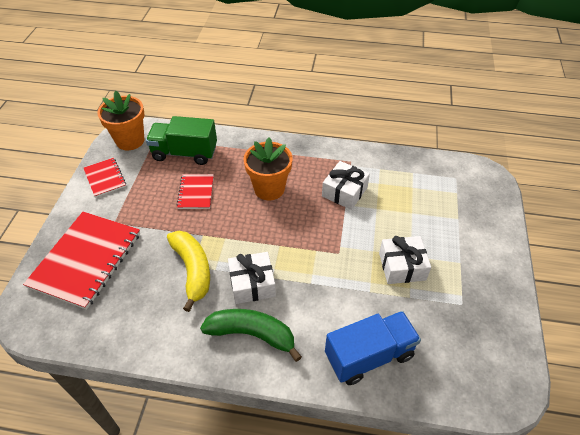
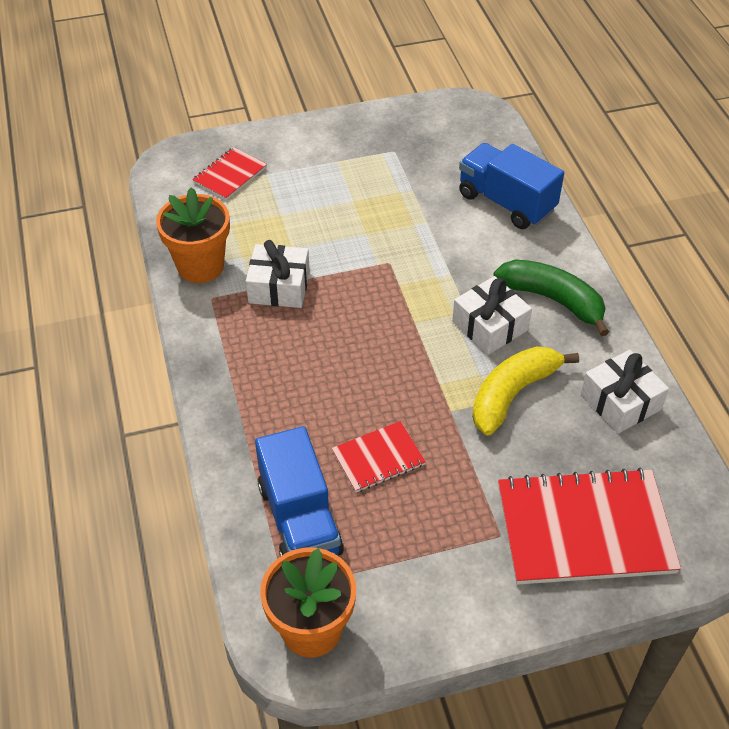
camera: 115 degrees left, 0 degrees up
(105, 178) = (423, 610): red notebook -> red notebook (230, 175)
(185, 153) = (300, 519): green truck -> blue truck
(252, 334) = (553, 300): green banana -> green banana turned 135 degrees clockwise
(269, 189) = (319, 371): orange flower pot -> orange flower pot (200, 266)
(402, 266) = (373, 204): white gift -> white gift (620, 402)

